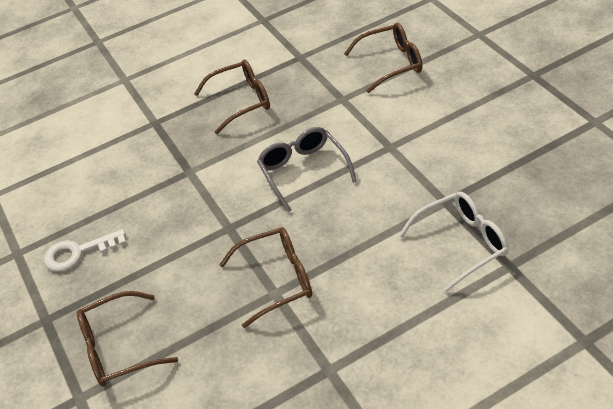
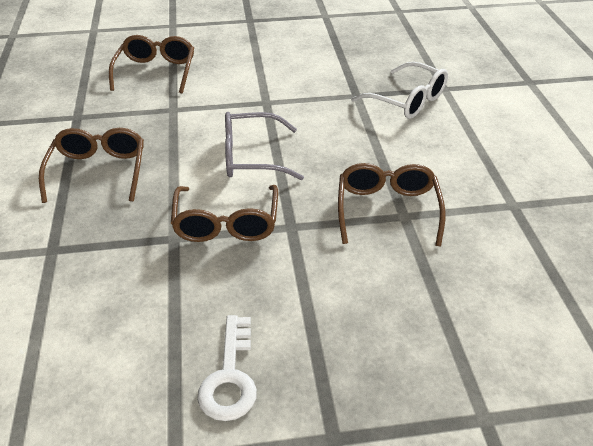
camera: 75 degrees left, 5 degrees down
(118, 348) = (420, 362): brown glasses -> brown glasses (226, 224)
(462, 243) = (408, 101): white glasses -> white glasses turned 135 degrees clockwise

